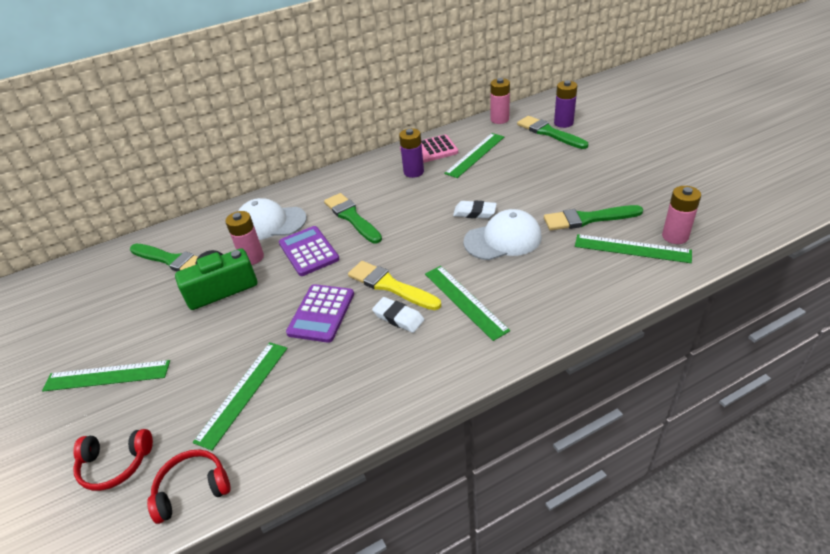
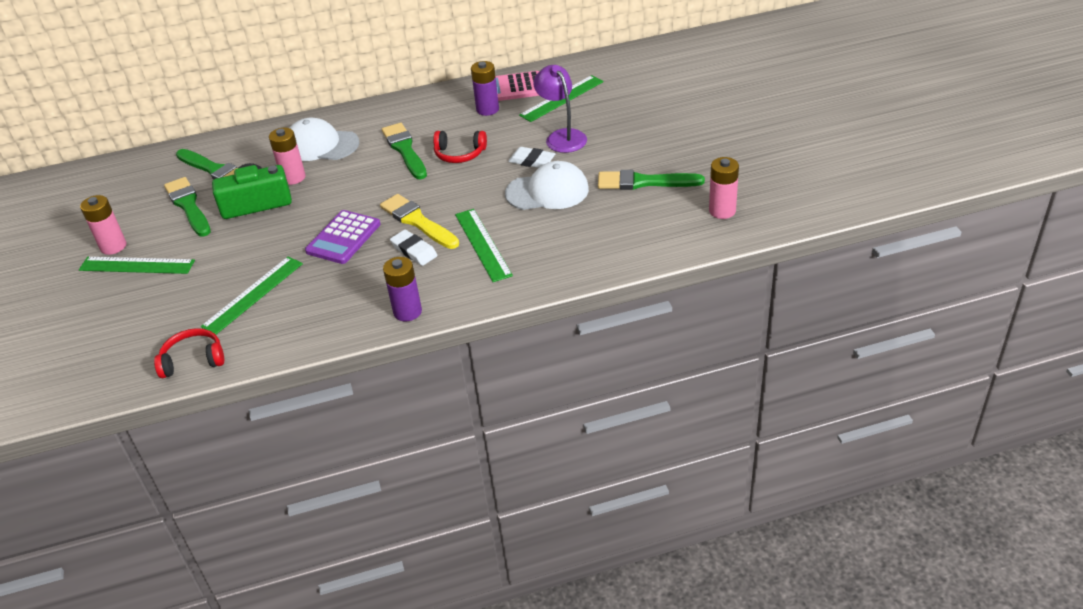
camera: 10 degrees right, 0 degrees up
(115, 464) = (133, 334): red headphones -> red headphones (459, 154)
(309, 251) = (350, 178): purple calculator -> none
(491, 187) = (562, 136): none -> purple lamp
(499, 119) = (608, 60): pink battery -> pink battery (113, 246)
(549, 133) = (655, 83): green brush -> green brush (188, 206)
(563, 123) = (677, 73): purple battery -> purple battery (407, 312)
(632, 248) = (671, 217): green ruler -> none

